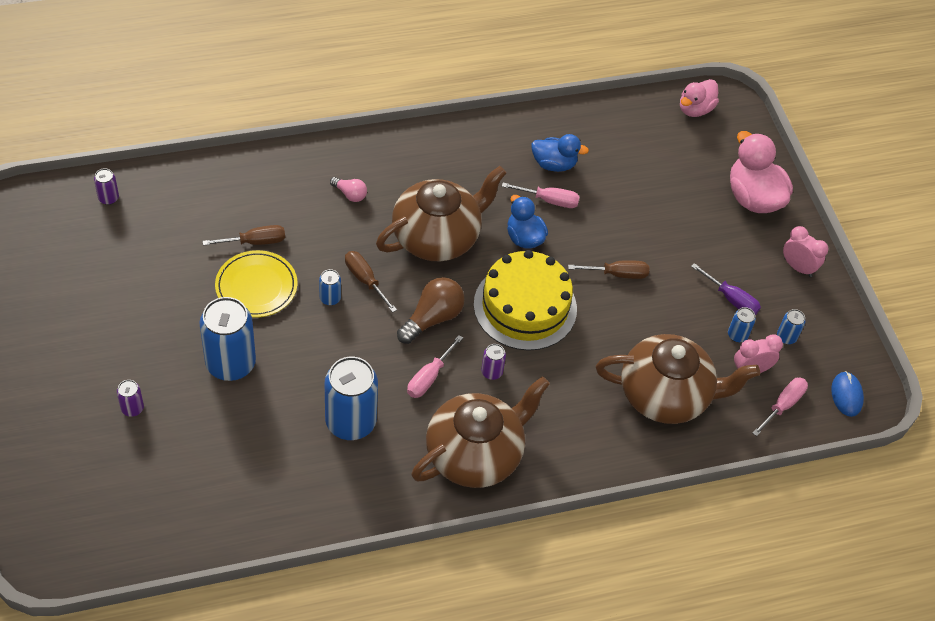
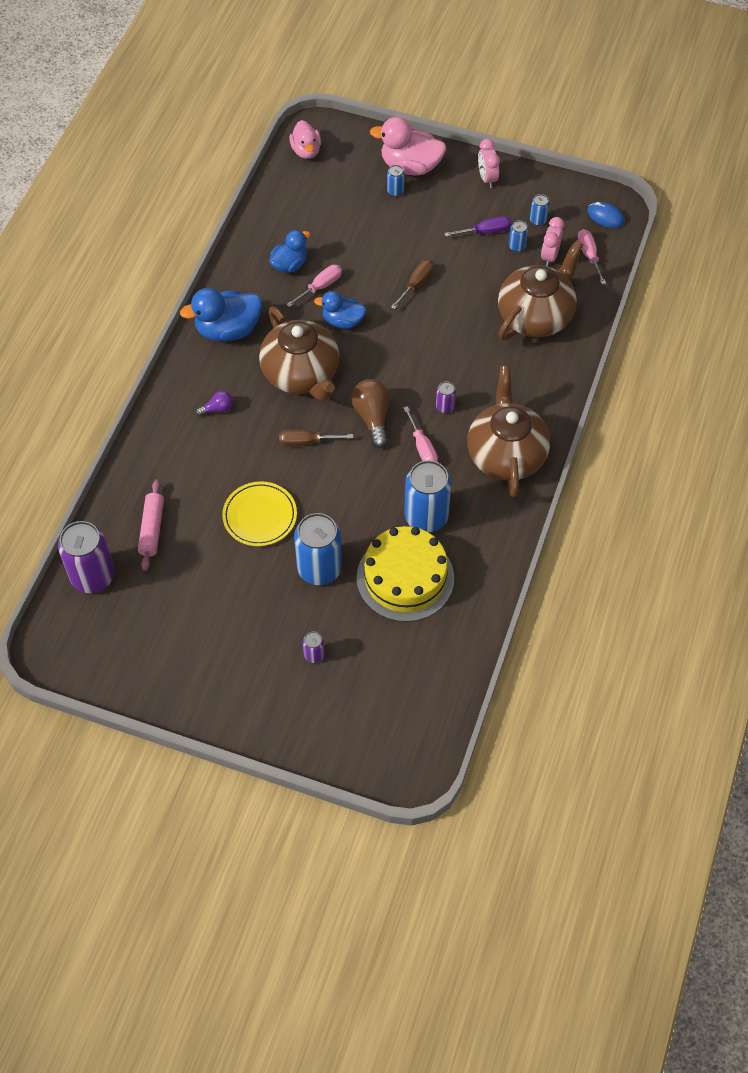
camera: 50 degrees left, 5 degrees up
(108, 198) = (92, 576): purple can -> purple can, size x2.25
(186, 214) = (152, 529): none -> pink rolling pin
(255, 242) = (215, 496): brown screwdriver -> none
(330, 298) = (306, 473): blue can -> blue can (395, 191)
(350, 194) = (217, 409): pink light bulb -> purple light bulb
(437, 237) = (301, 374): brown teapot -> brown teapot turned 150 degrees clockwise
(442, 157) = (228, 330): none -> blue duck
(525, 306) = (403, 355): yellow cake -> yellow cake (405, 578)
(797, 267) = (487, 178): pink clock -> pink clock turned 90 degrees counterclockwise

